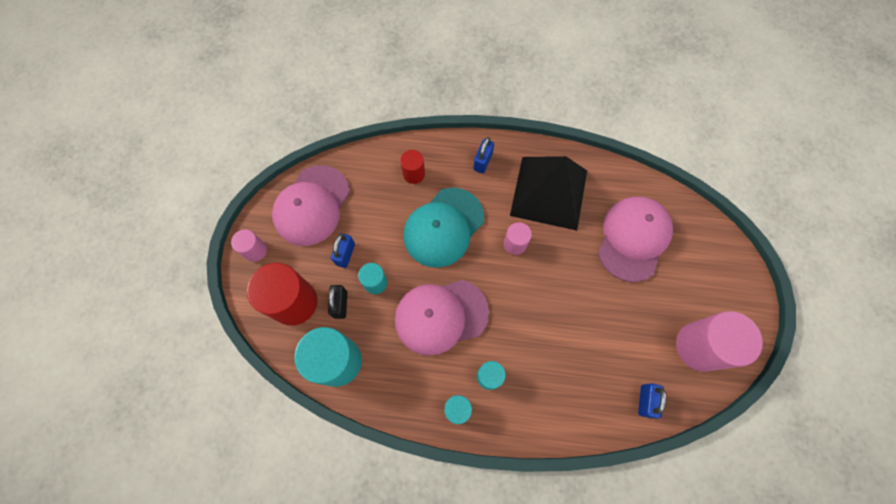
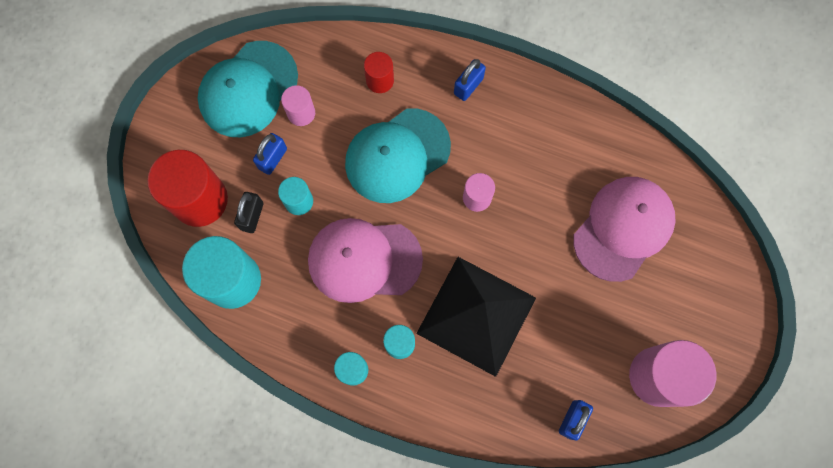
camera: 15 degrees right, 5 degrees up
(255, 250) = (170, 127): pink cylinder -> pink cylinder (301, 113)
(312, 205) = (248, 89): pink cap -> turquoise cap
(549, 193) = (538, 145): black pyramid -> black pyramid (476, 315)

